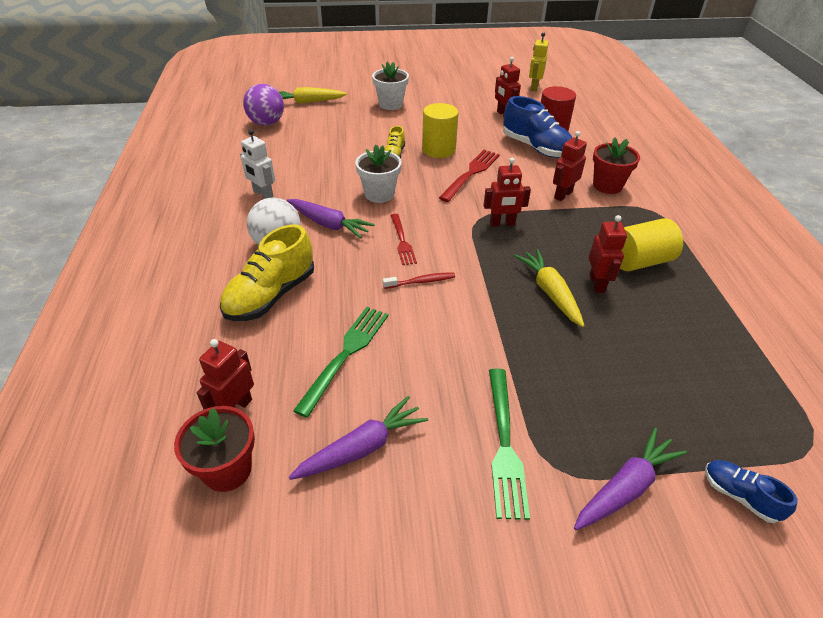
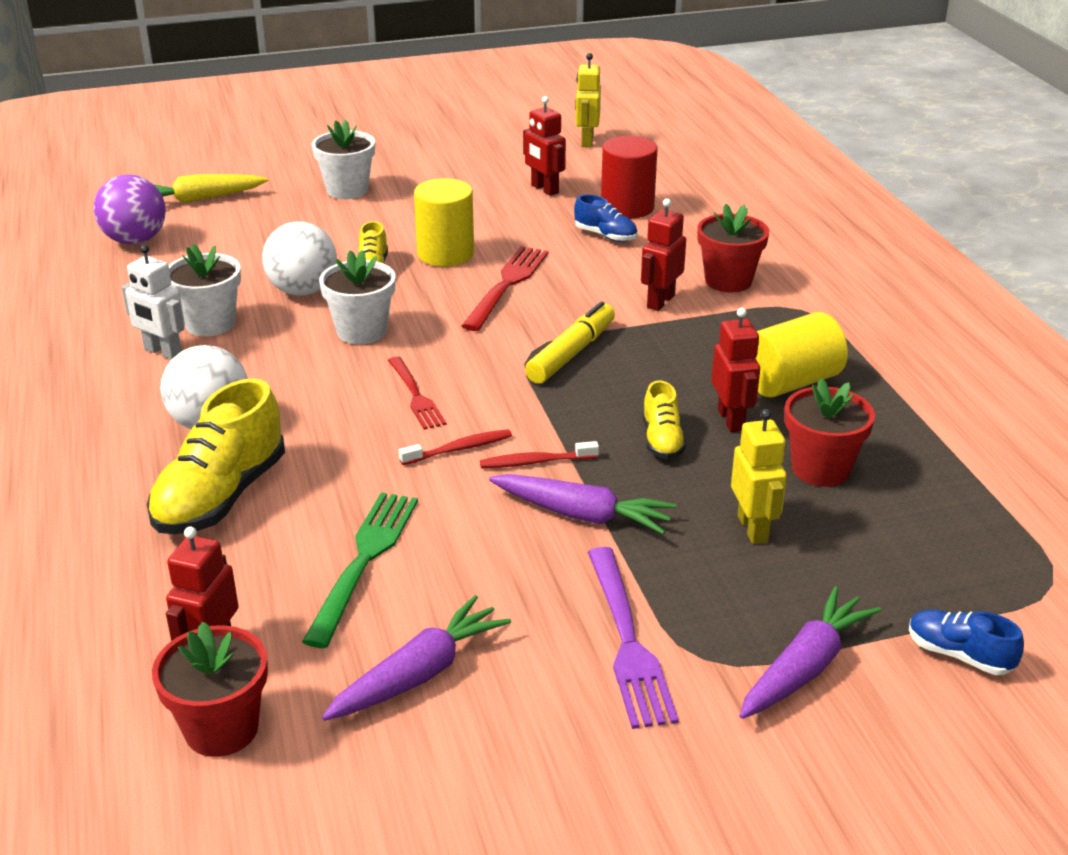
camera: 10 degrees left, 10 degrees down
(294, 179) = (210, 324): none -> white flower pot
(328, 224) = (288, 385): purple carrot -> purple carrot (582, 515)
(351, 164) = (303, 291): none -> white ball
(467, 297) = (535, 462): none -> red toothbrush
(502, 224) = (571, 353): red robot -> yellow marker
(504, 444) = (628, 641): green fork -> purple fork
(535, 148) = (605, 236): blue shoe -> blue shoe, size x0.52
(550, 292) = (662, 440): yellow carrot -> yellow shoe
(602, 368) = (753, 529): none -> yellow robot
(653, 328) = (821, 469): none -> red flower pot

